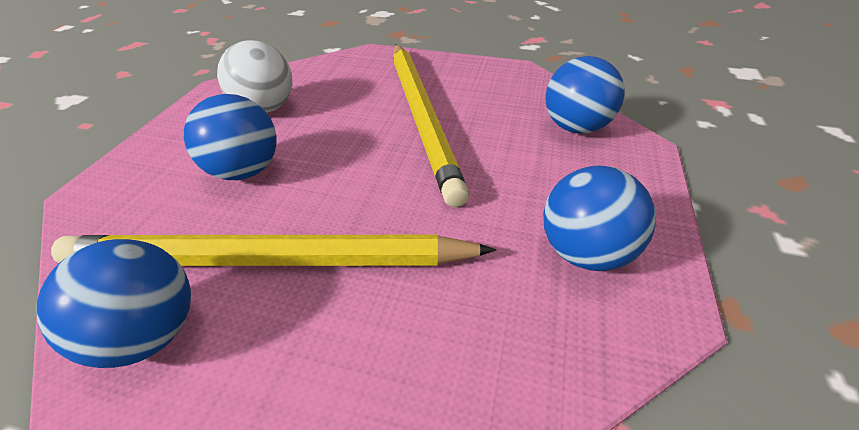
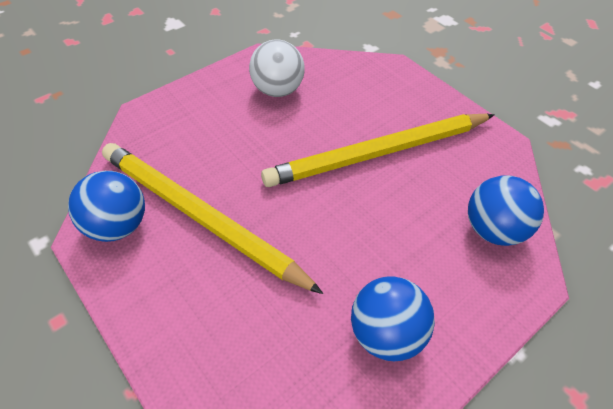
camera: 35 degrees right, 10 degrees up
(244, 171) = (229, 140): blue ball -> none
(422, 116) = (379, 153): yellow pencil -> yellow pencil turned 45 degrees clockwise

